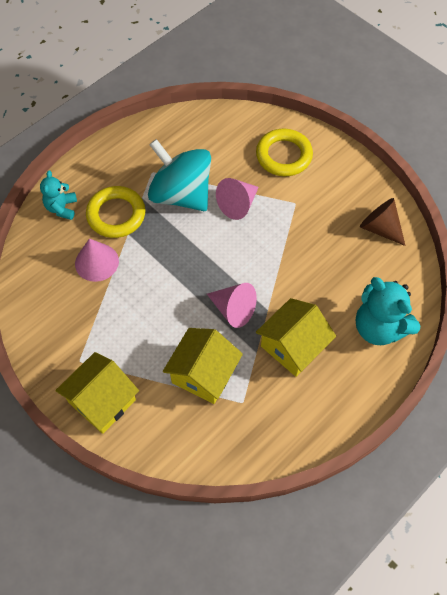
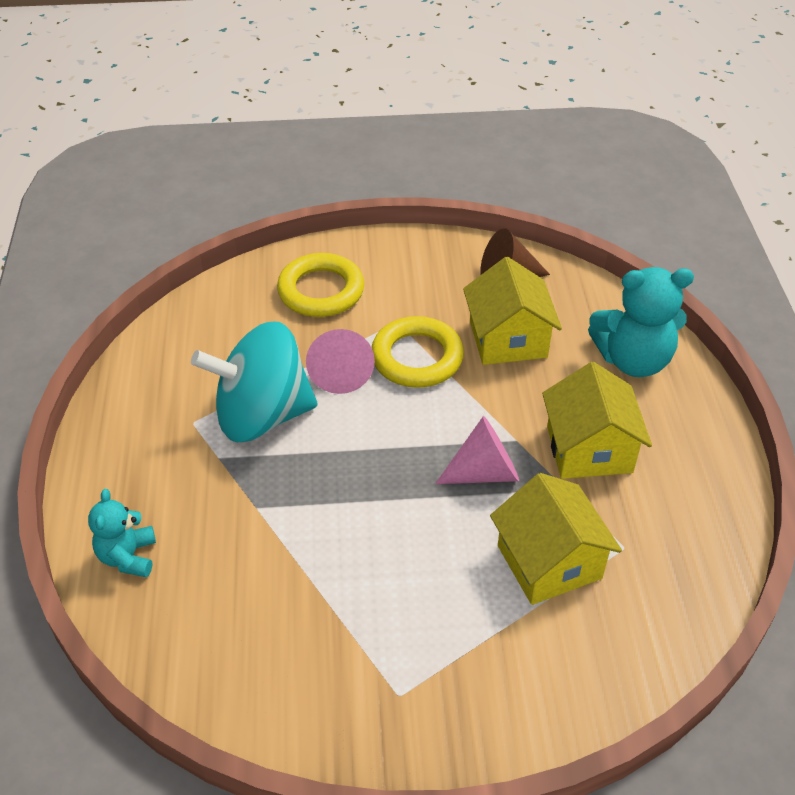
camera: 50 degrees left, 15 degrees down
(62, 208) = (128, 557): turquoise teddy bear -> turquoise teddy bear turned 45 degrees clockwise
(96, 262) = (262, 571): pink cone -> none
(102, 401) = (489, 707): yellow house -> yellow house (508, 339)
(116, 215) = (213, 501): yellow ring -> yellow ring (417, 357)

